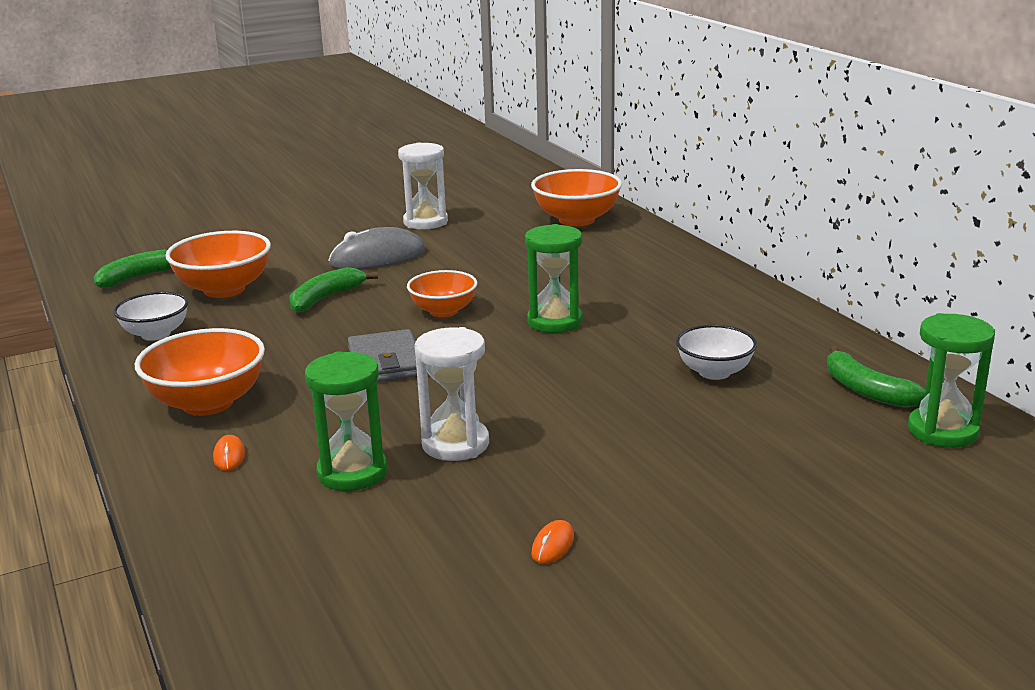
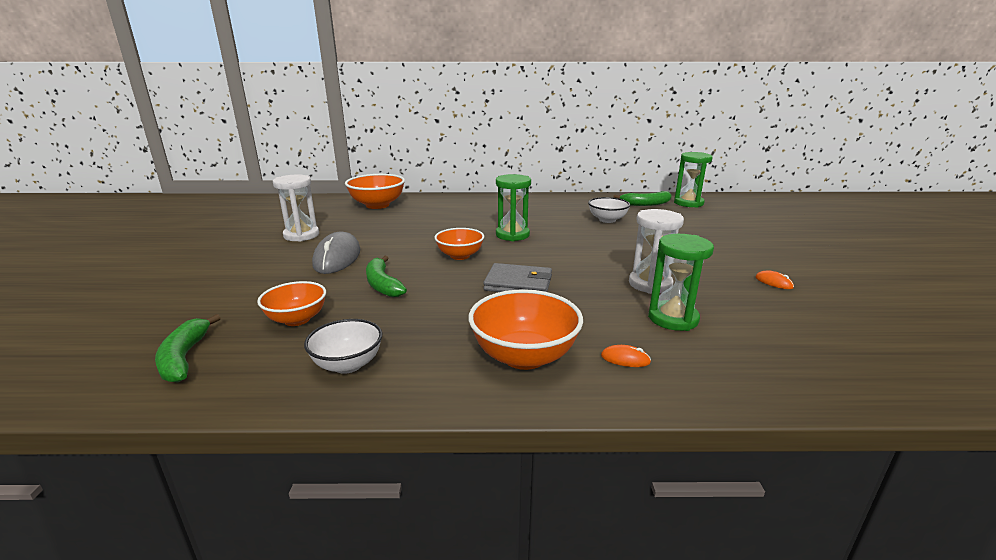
camera: 65 degrees left, 0 degrees up
(224, 289) = (297, 319): orange bowl -> orange bowl, size x0.65

